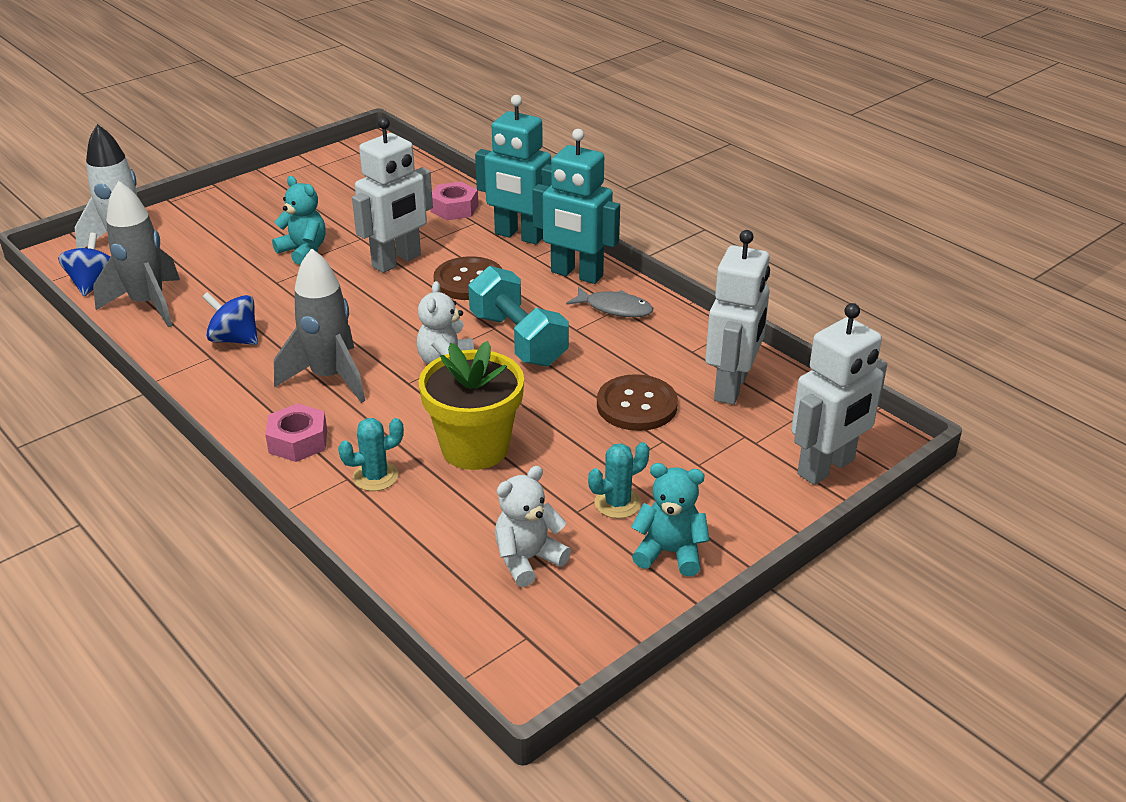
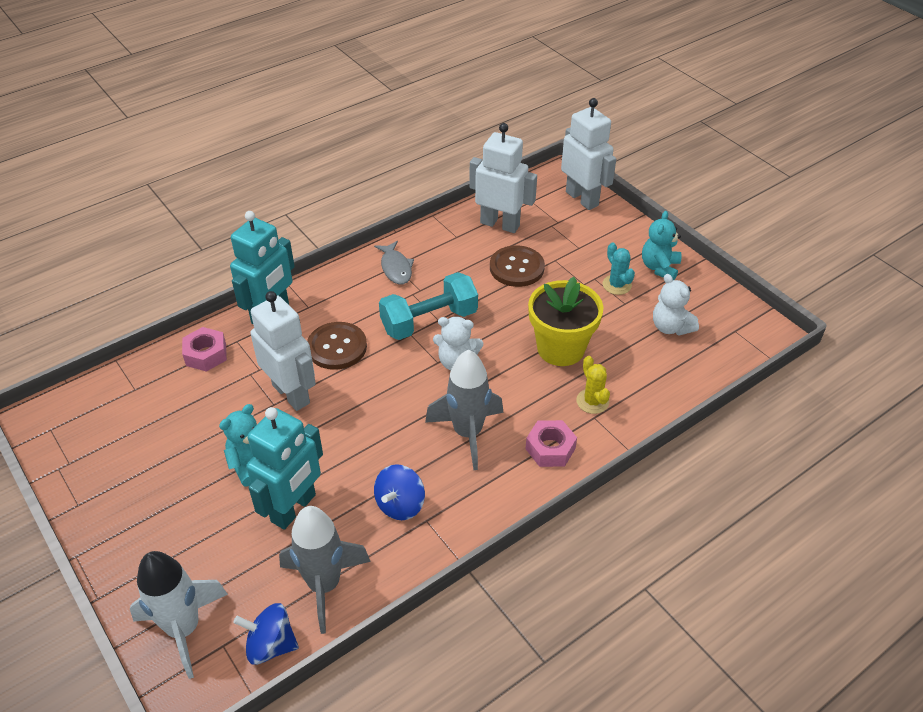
camera: 85 degrees left, 10 degrees up
(375, 477) = (592, 401): turquoise cactus -> yellow cactus
(576, 274) = (342, 284): turquoise robot -> turquoise robot (294, 508)
(615, 308) = (396, 268): grey fish -> grey fish turned 135 degrees clockwise

